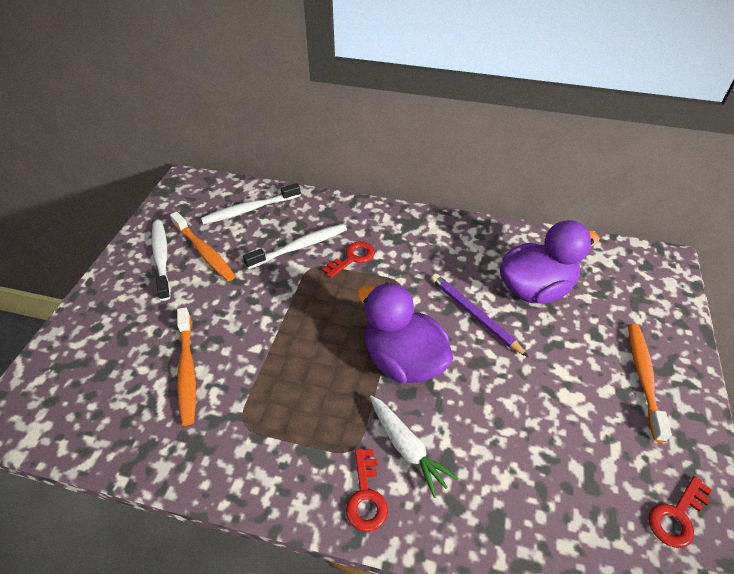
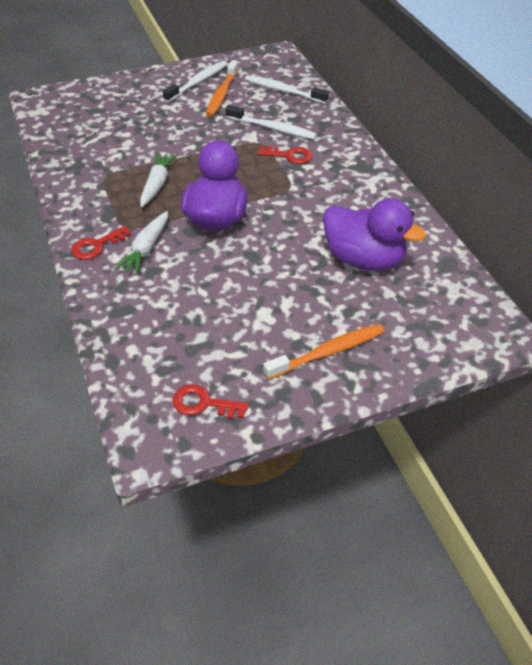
camera: 55 degrees right, 0 degrees up
(187, 370) = (123, 137): orange toothbrush -> none
(303, 382) = (157, 184): none -> white carrot
(474, 315) = (297, 236): purple pencil -> none

